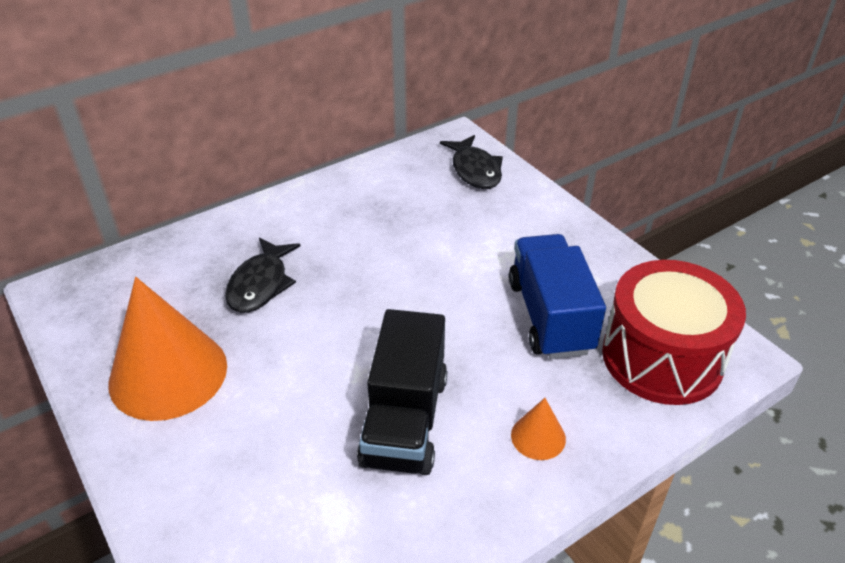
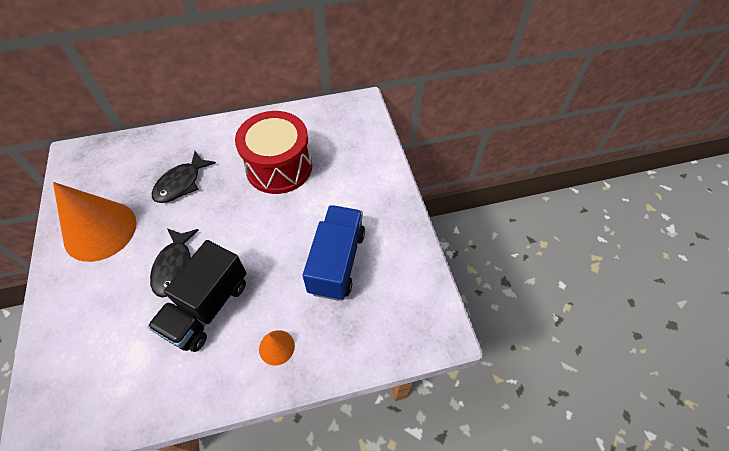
camera: 20 degrees right, 15 degrees up
(475, 170) = (357, 133): black fish -> black fish (175, 267)
(662, 357) = (389, 317): red drum -> red drum (279, 167)

